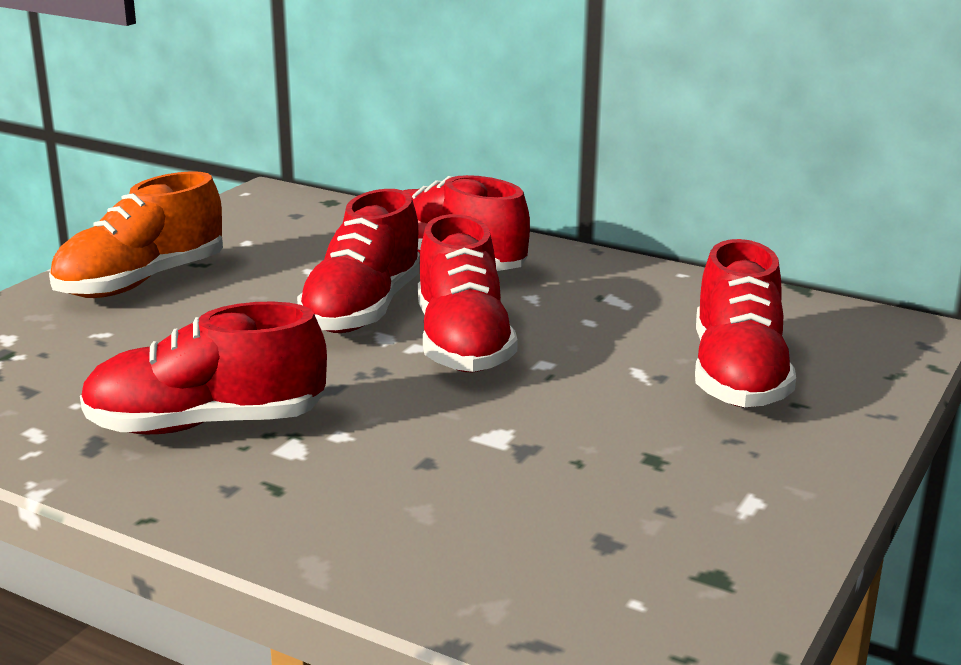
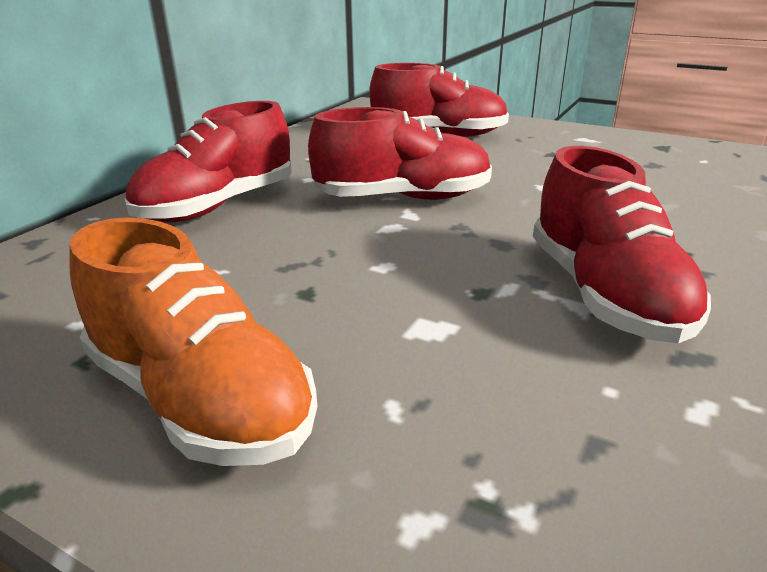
camera: 90 degrees left, 5 degrees up
(363, 310) = (328, 238): red shoe -> none

